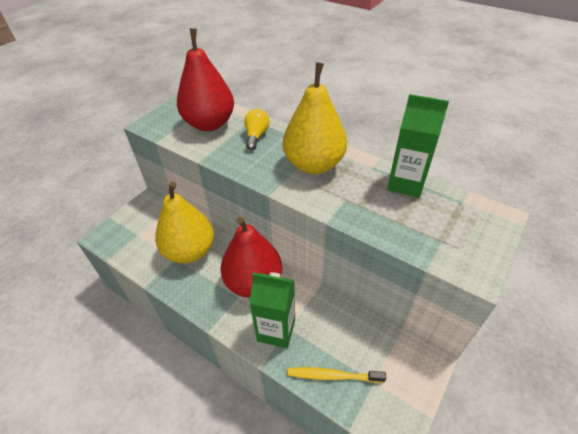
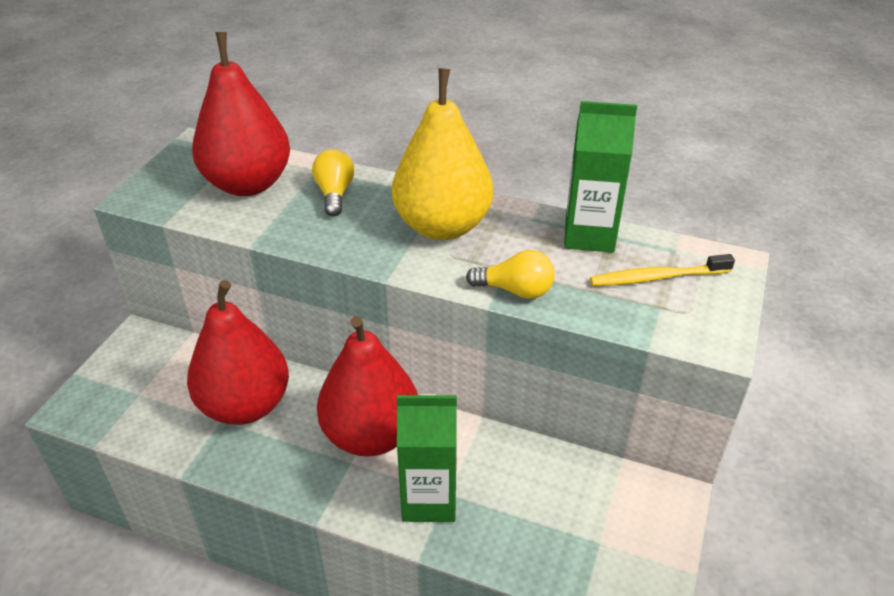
camera: 15 degrees left, 5 degrees down
(190, 251) = (245, 405): yellow pear -> red pear
(333, 376) = (537, 546): yellow toothbrush -> yellow toothbrush (657, 277)
(347, 214) = (515, 290): none -> yellow light bulb

